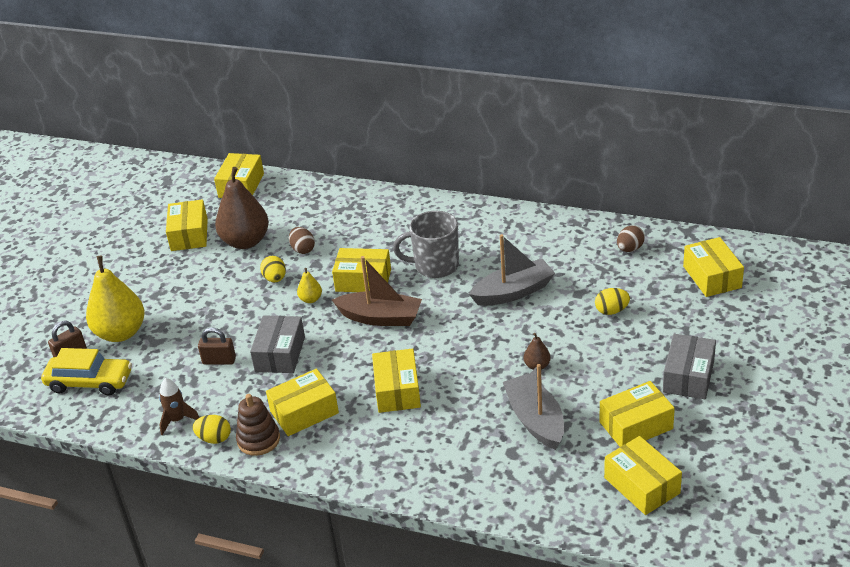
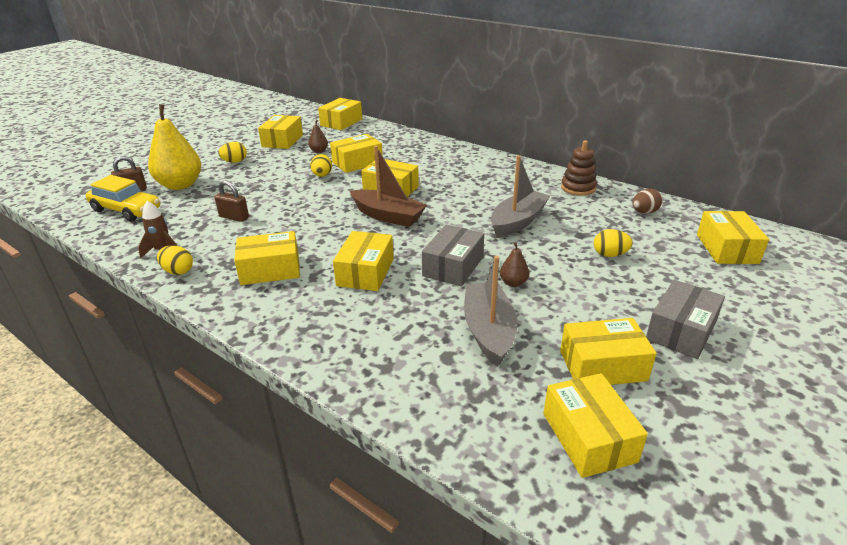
camera: 15 degrees right, 5 degrees down
(156, 282) = (235, 162): none -> yellow egg
(246, 241) = (319, 151): brown pear -> brown pear, size x0.44
(258, 440) = (213, 281): brown stacking toy -> brown stacking toy (578, 188)
(280, 354) = (285, 223): grey box -> grey box (453, 266)
(303, 249) = (357, 162): brown egg -> yellow box
(310, 299) = (339, 193): yellow pear -> none
(435, 266) = (457, 191): grey mug -> none
(513, 292) = (518, 222): grey boat -> grey boat turned 45 degrees counterclockwise

